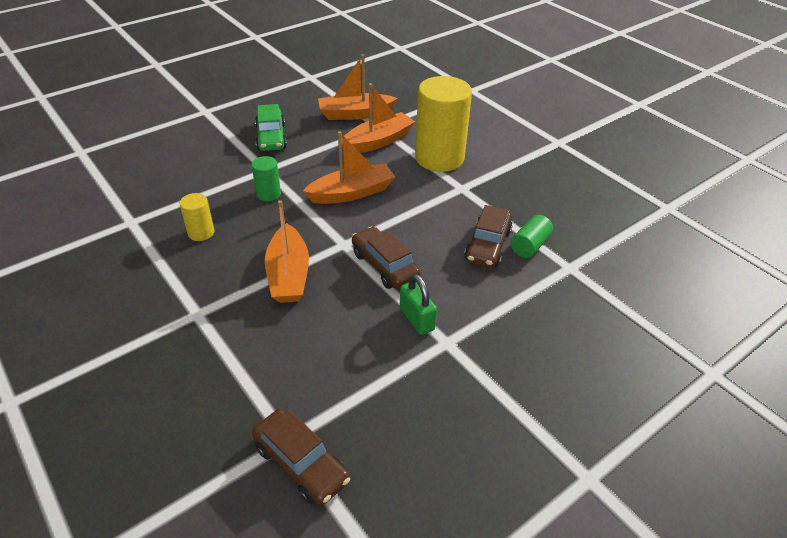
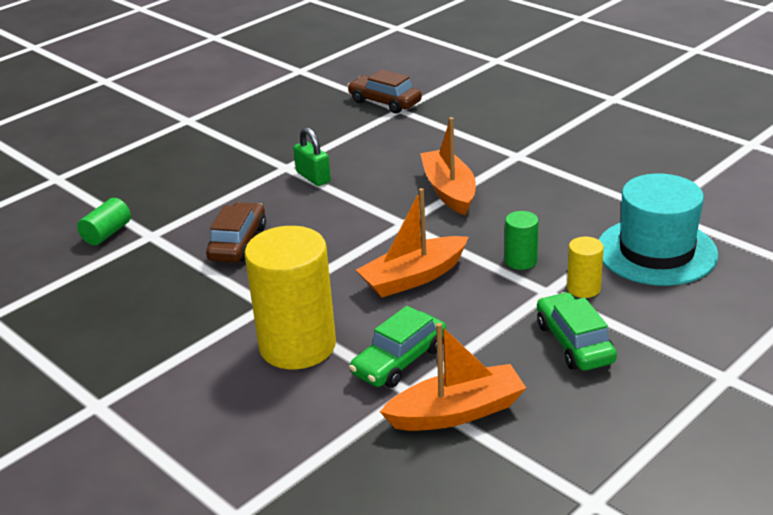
camera: 175 degrees right, 10 degrees down
(168, 187) = (656, 252): none -> turquoise hat
(201, 233) = (569, 212): yellow cylinder -> yellow cylinder (583, 288)
(378, 141) = (399, 361): orange boat -> green car
(385, 265) = (352, 210): brown car -> none
(529, 245) = (189, 249): green cylinder -> green cylinder (107, 233)

